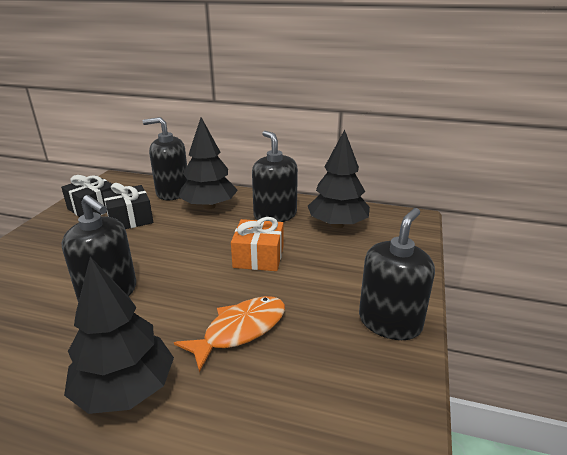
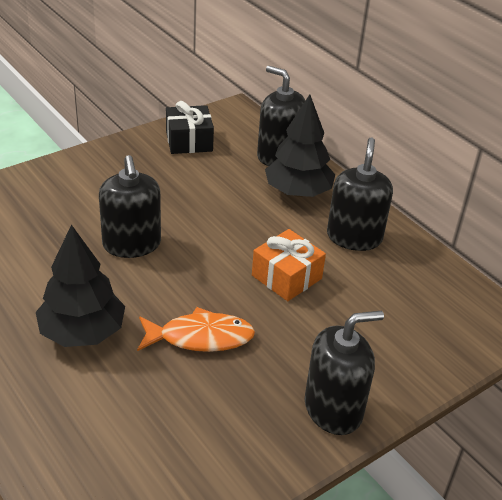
camera: 35 degrees right, 10 degrees up
(130, 219) = (210, 171): black gift -> none
(337, 225) = (408, 284): black tree -> none

